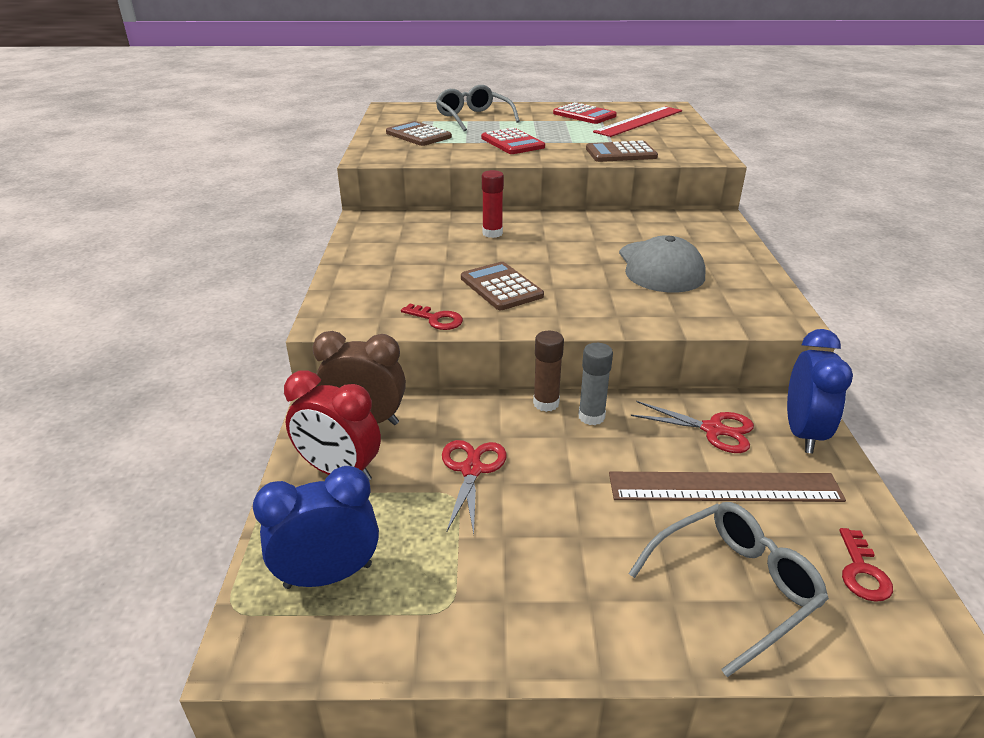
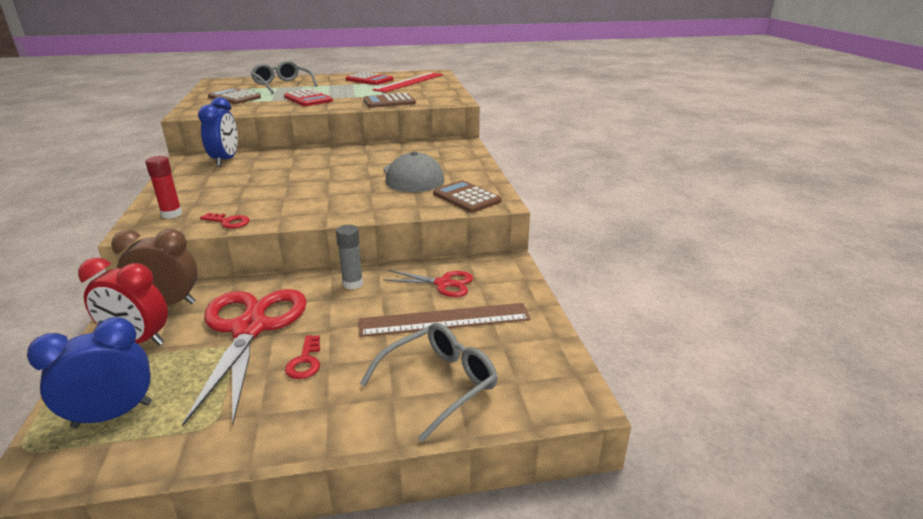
camera: 10 degrees left, 5 degrees down
(471, 469) = (250, 328): red scissors -> red scissors, size x1.95
(492, 233) = (288, 163): red glue stick -> red glue stick (171, 214)
(501, 287) = (286, 197): brown calculator -> brown calculator (466, 197)
(546, 403) = (319, 278): brown glue stick -> none
(803, 433) = (508, 280): blue clock -> blue clock (226, 160)
(862, 571) = (534, 362): red key -> red key (305, 361)

